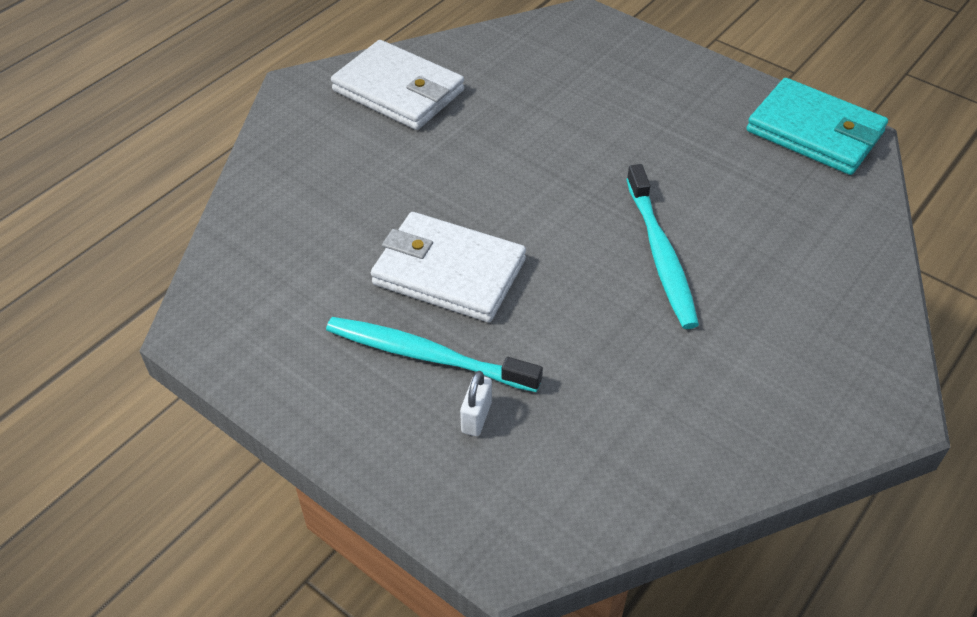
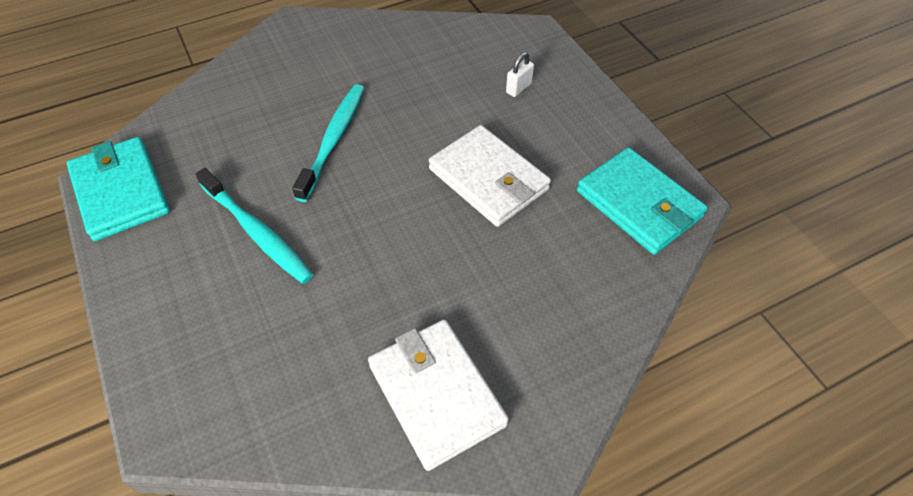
camera: 155 degrees left, 5 degrees up
(258, 304) = (639, 204): none -> turquoise wallet
(427, 355) = (531, 130): turquoise toothbrush -> turquoise toothbrush (257, 232)

